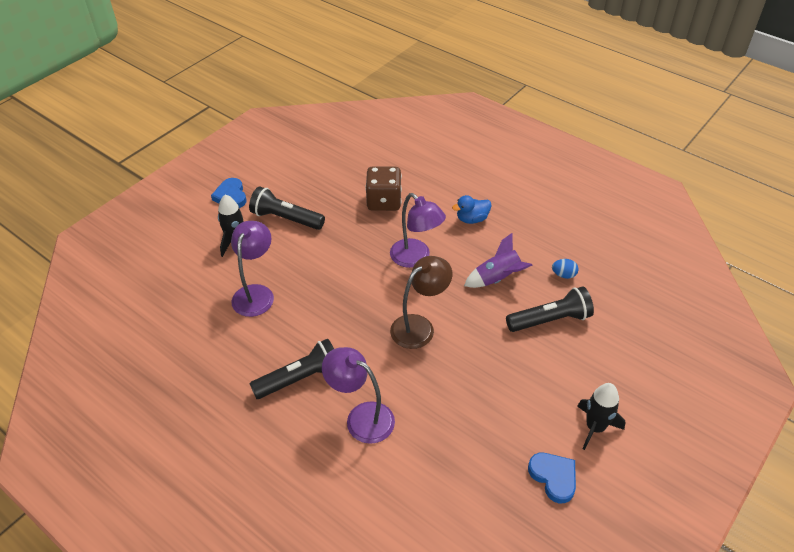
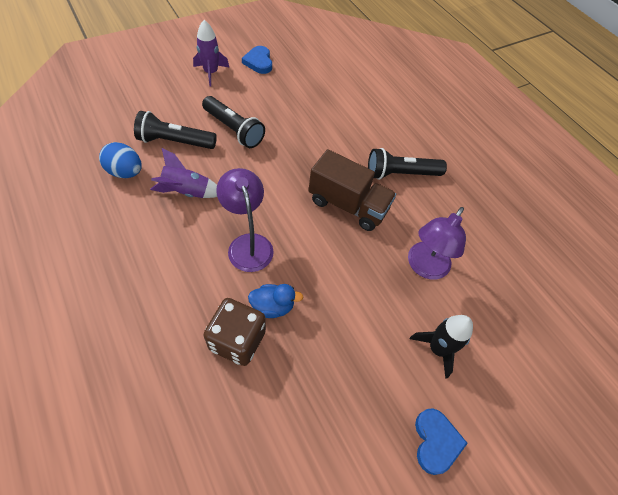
camera: 165 degrees left, 10 degrees up
(286, 218) = (369, 362): black flashlight -> black flashlight (234, 130)
(345, 322) = (348, 205): none -> brown truck
(361, 417) = (363, 132): purple lamp -> none
(419, 326) = (285, 177): brown lamp -> none
(472, 219) = (155, 269): blue duck -> blue duck (273, 306)
(563, 275) = (125, 172): blue egg -> blue egg, size x1.67
(595, 427) = (211, 73): black rocket -> purple rocket

